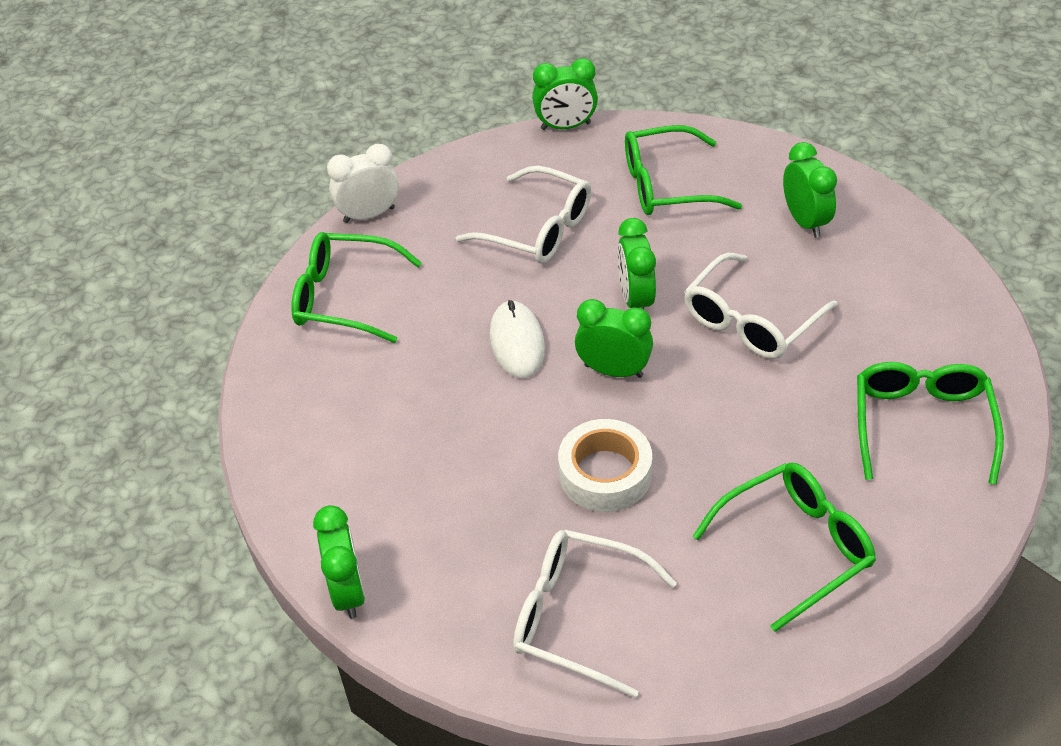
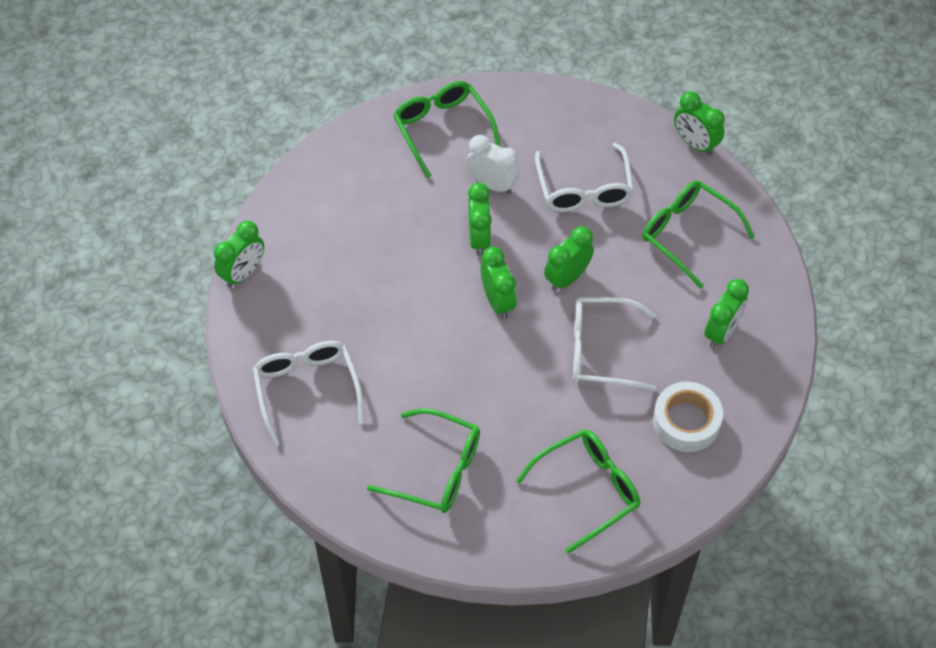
camera: 50 degrees right, 10 degrees up
(369, 215) = (519, 94): white clock -> white clock (492, 184)
(517, 343) = (479, 238): white mouse -> green clock
(605, 474) = (415, 344): white tape -> white tape (686, 421)

